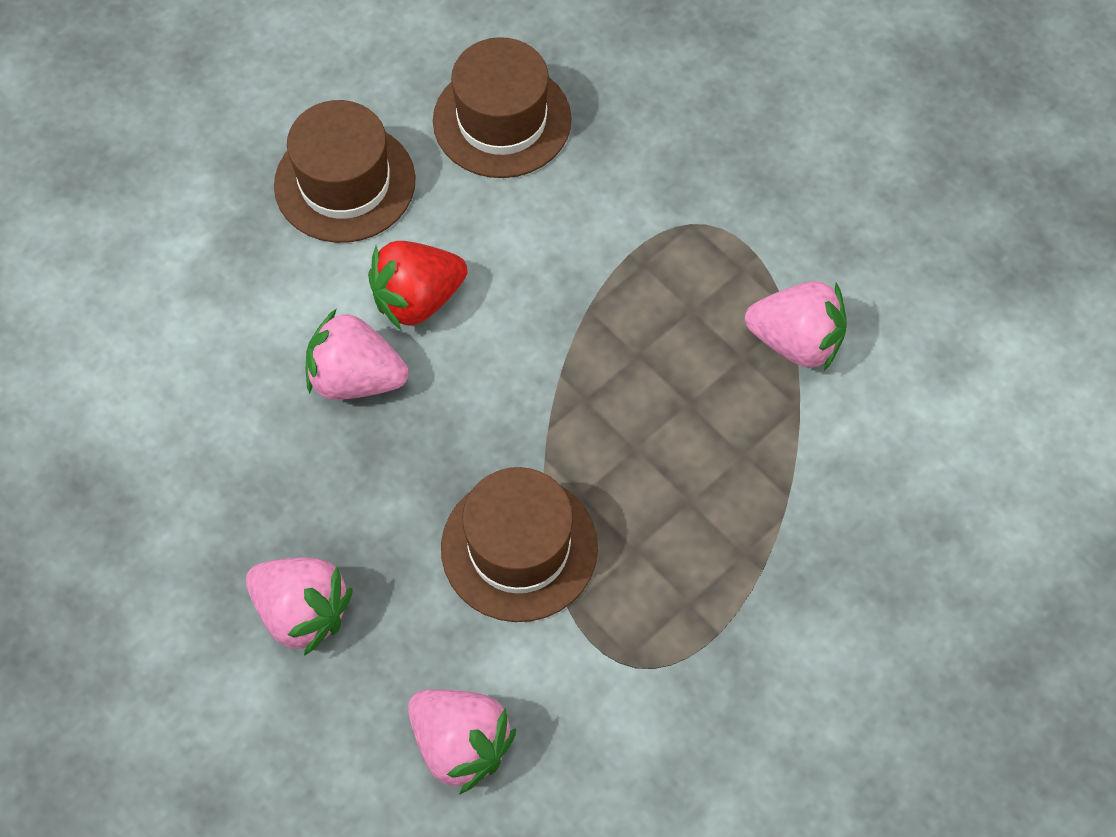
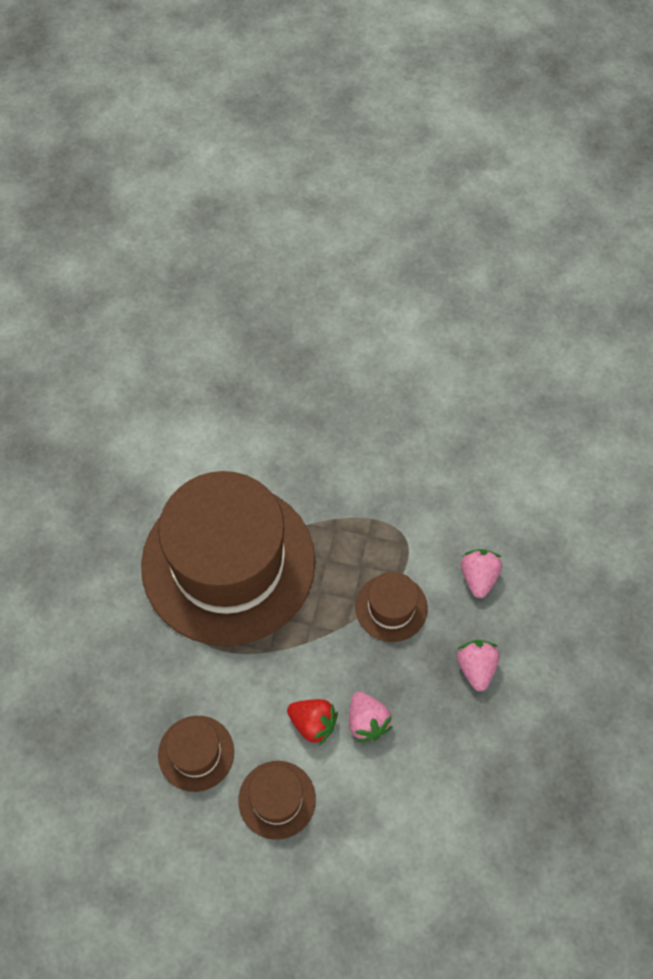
camera: 125 degrees left, 0 degrees up
(796, 341) = (228, 563): pink strawberry -> brown hat

